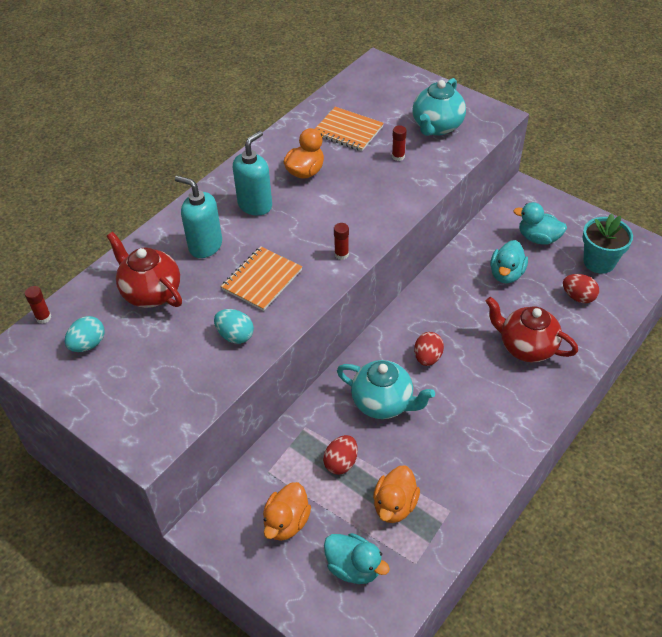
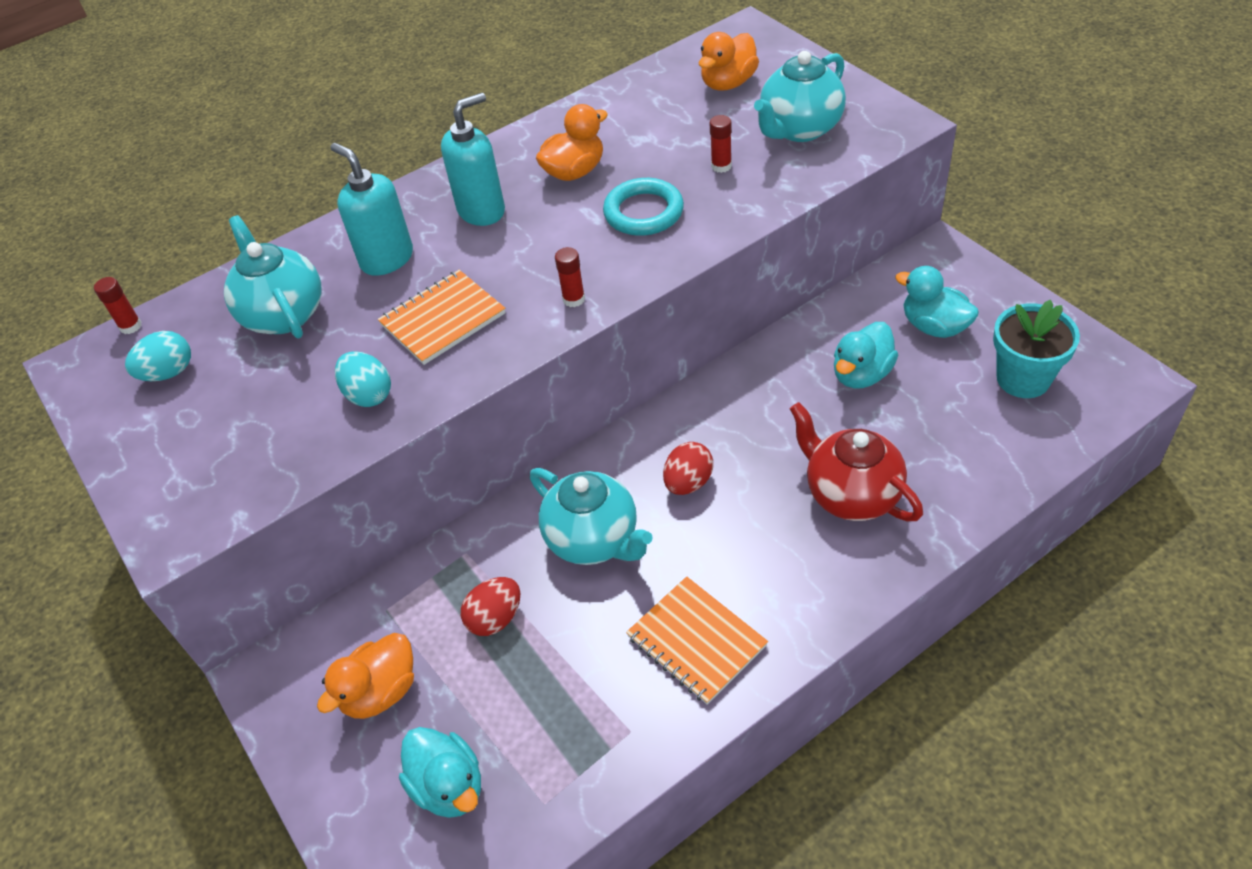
camera: 20 degrees right, 0 degrees up
(151, 293) = (283, 314): red teapot -> turquoise teapot
(348, 131) = (662, 120): orange notebook -> orange notebook (696, 641)
(362, 192) = (643, 212): none -> turquoise ring
(394, 505) = (548, 703): orange duck -> orange duck (728, 83)
(578, 297) = (967, 429): red egg -> none

